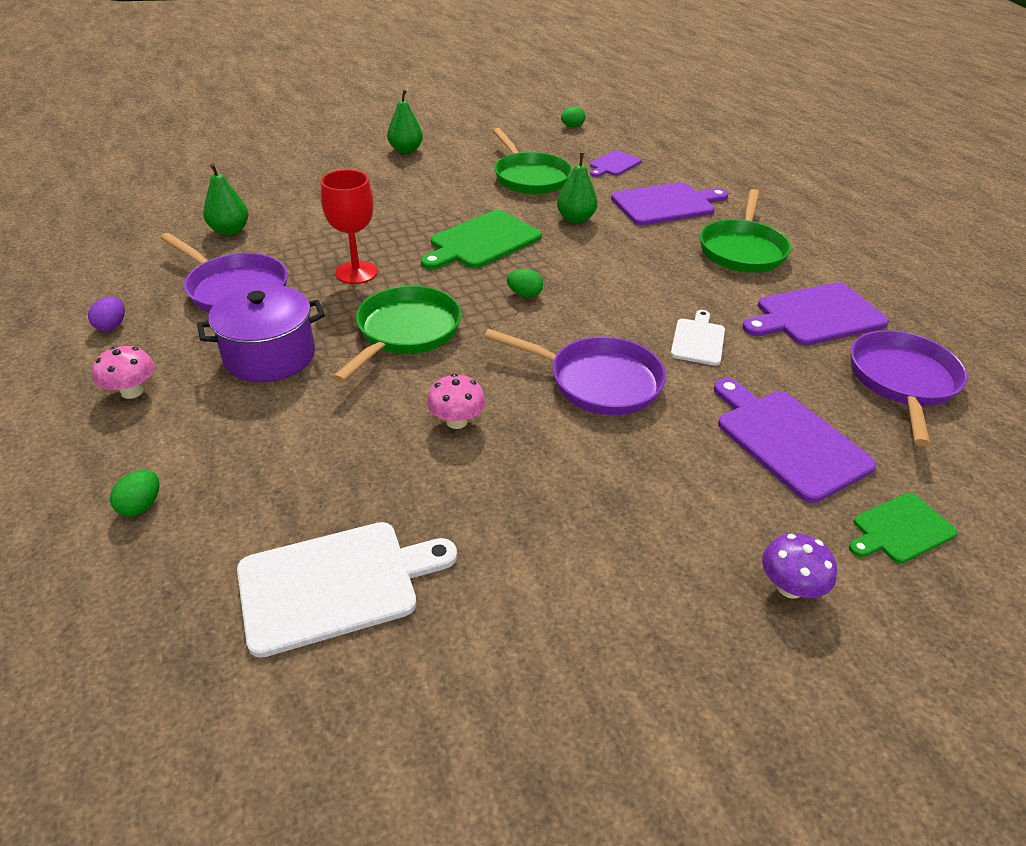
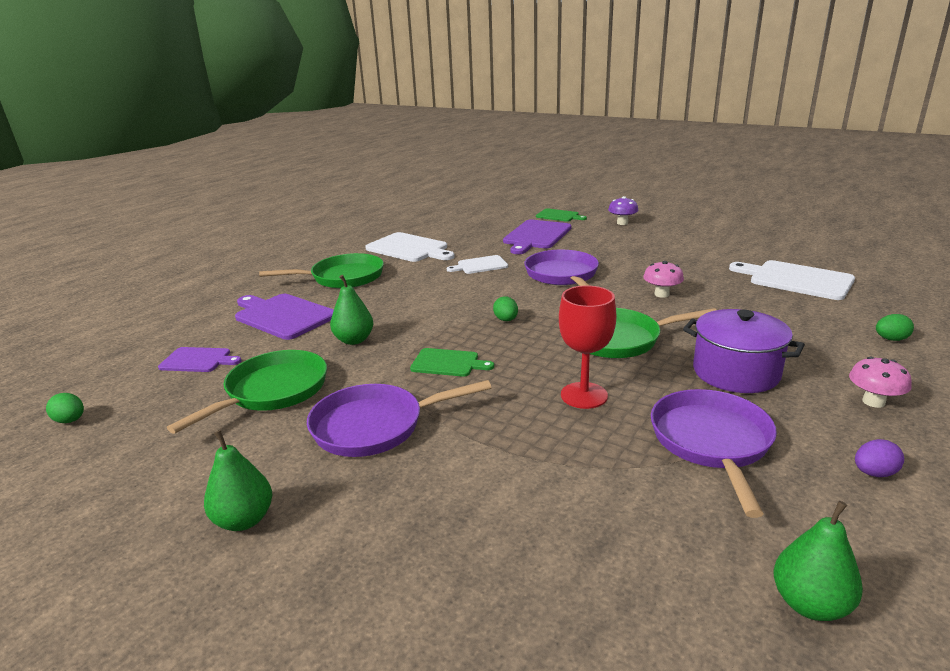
camera: 120 degrees left, 15 degrees down
(230, 231) = (640, 528): green pear -> green pear (810, 604)
(482, 241) = (448, 363): green cutting board -> green cutting board, size x0.58
(816, 315) = (409, 248): purple cutting board -> white cutting board
(902, 381) = (451, 227): purple pan -> purple pan (375, 426)

